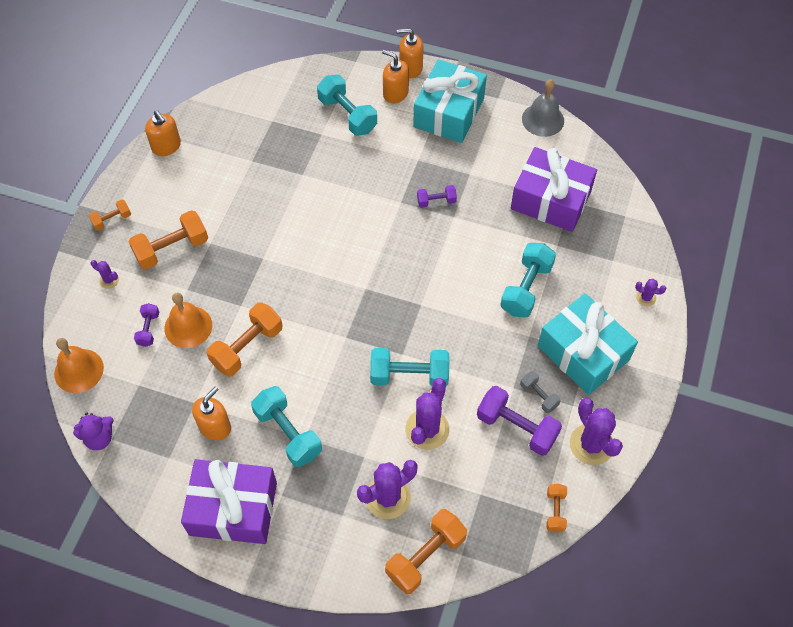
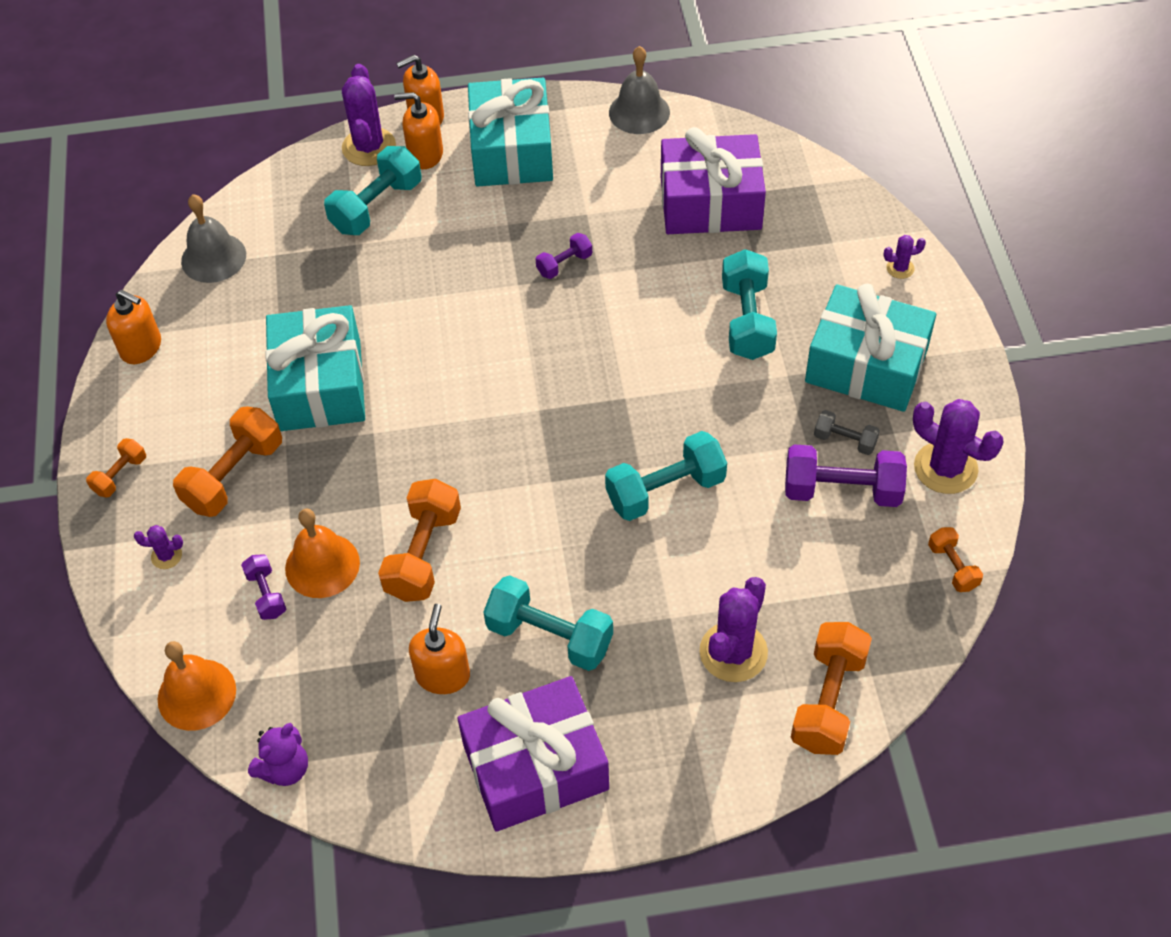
camera: 25 degrees left, 5 degrees down
(237, 107) = (213, 257): none -> grey bell
(250, 215) = (320, 385): none -> turquoise gift
(347, 115) = (376, 206): turquoise dumbbell -> turquoise dumbbell turned 75 degrees counterclockwise
(427, 429) = (730, 545): purple cactus -> purple cactus (369, 147)

